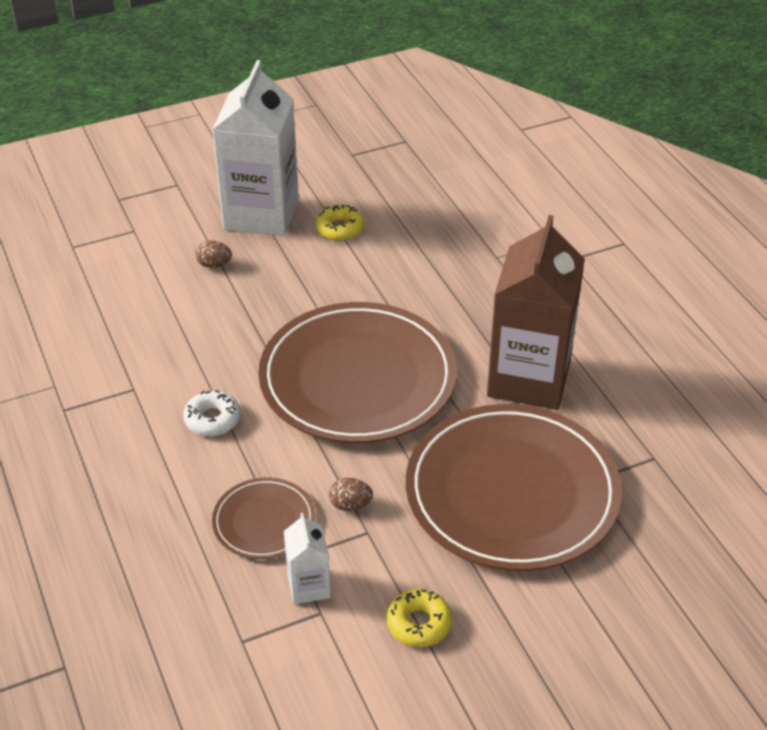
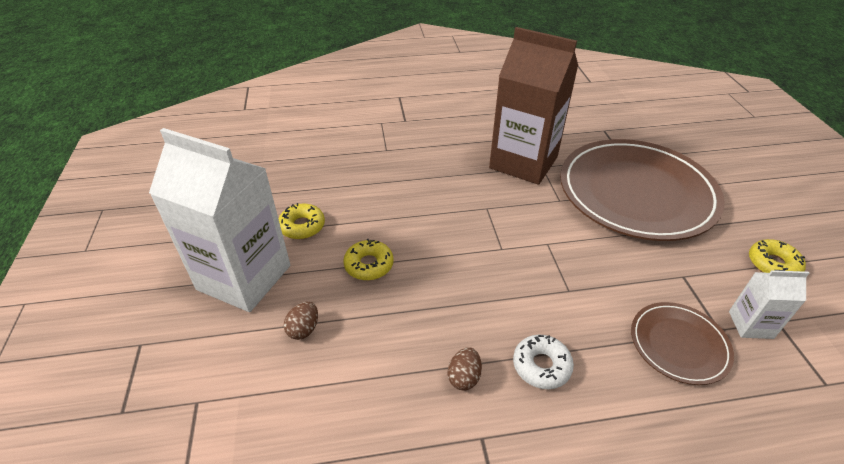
camera: 75 degrees left, 0 degrees up
(302, 285) = (369, 265): none -> yellow donut
(350, 505) = (654, 281): brown egg -> brown egg (464, 377)
(357, 378) = (504, 250): brown plate -> none

